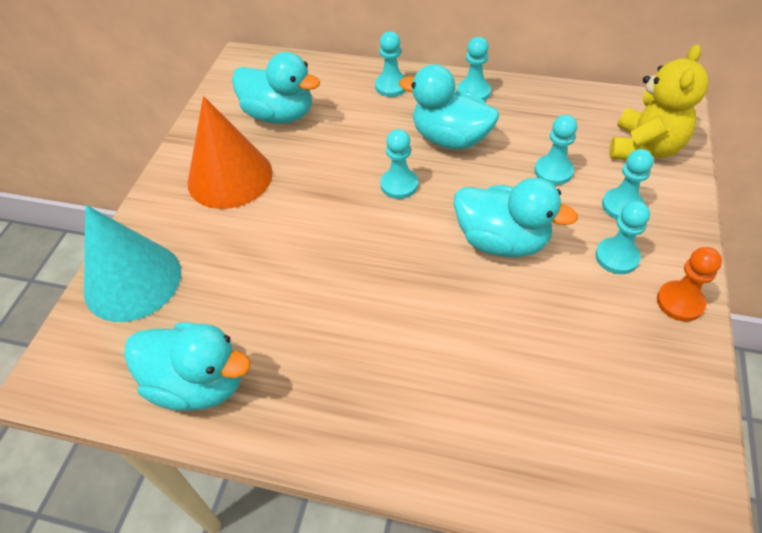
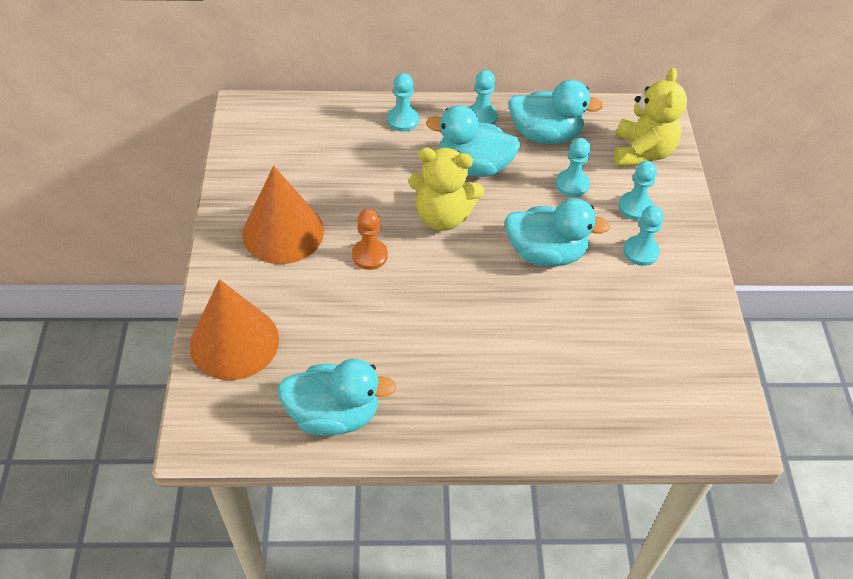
camera: 20 degrees left, 0 degrees up
(132, 281) = (234, 342): turquoise cone -> orange cone
(279, 115) = (305, 163): turquoise duck -> turquoise duck (545, 135)
(399, 185) = (443, 216): turquoise pawn -> yellow teddy bear
(680, 302) = (695, 280): orange pawn -> orange pawn (369, 255)

